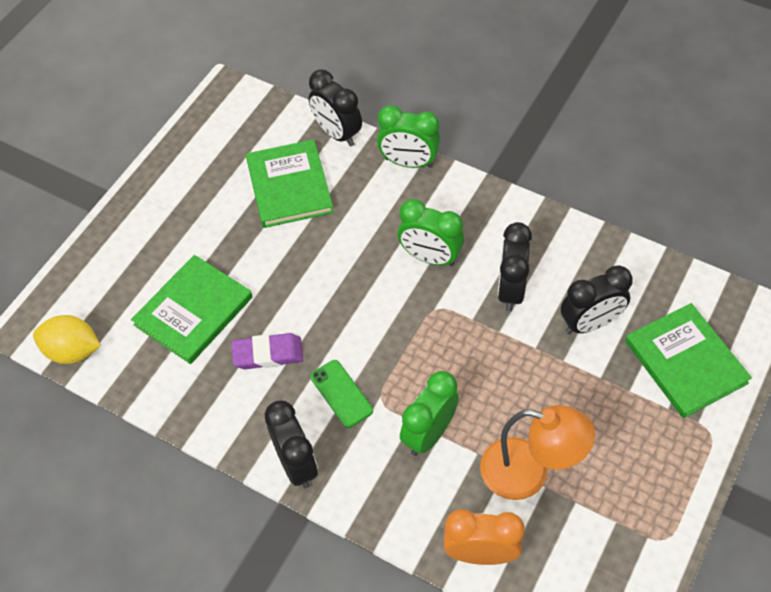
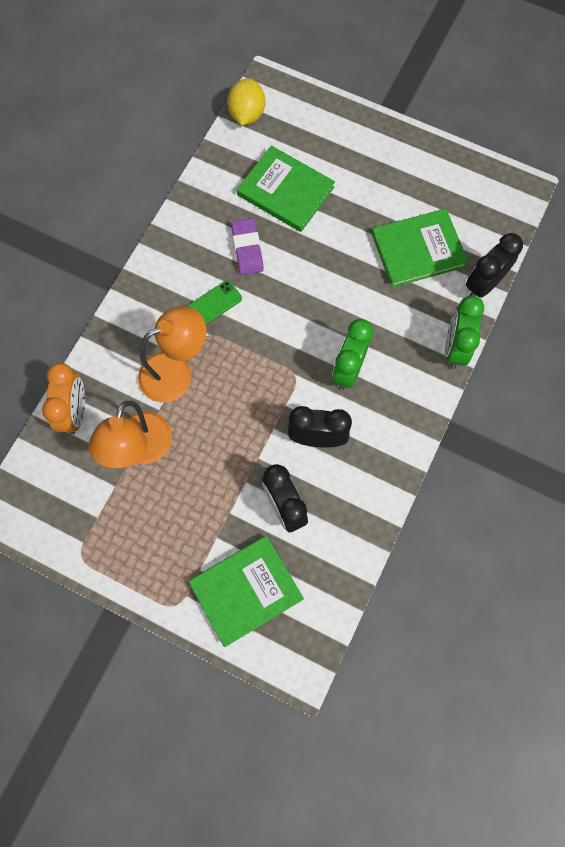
camera: 85 degrees right, 15 degrees up
(296, 464) = (151, 277): black clock -> none
(429, 434) = (176, 372): green clock -> orange lamp

